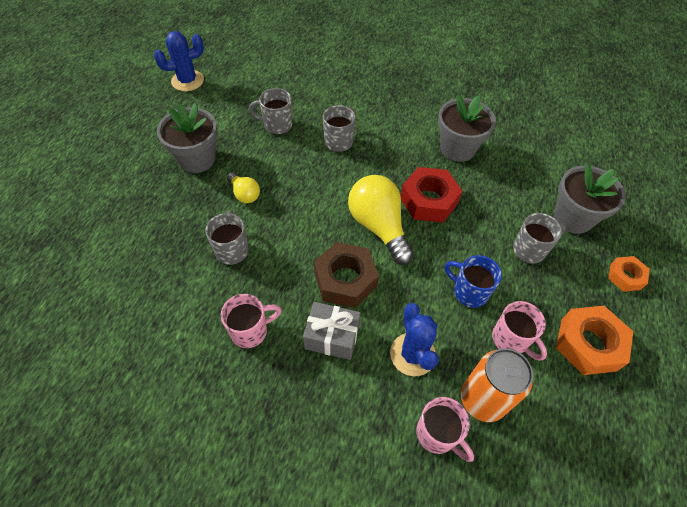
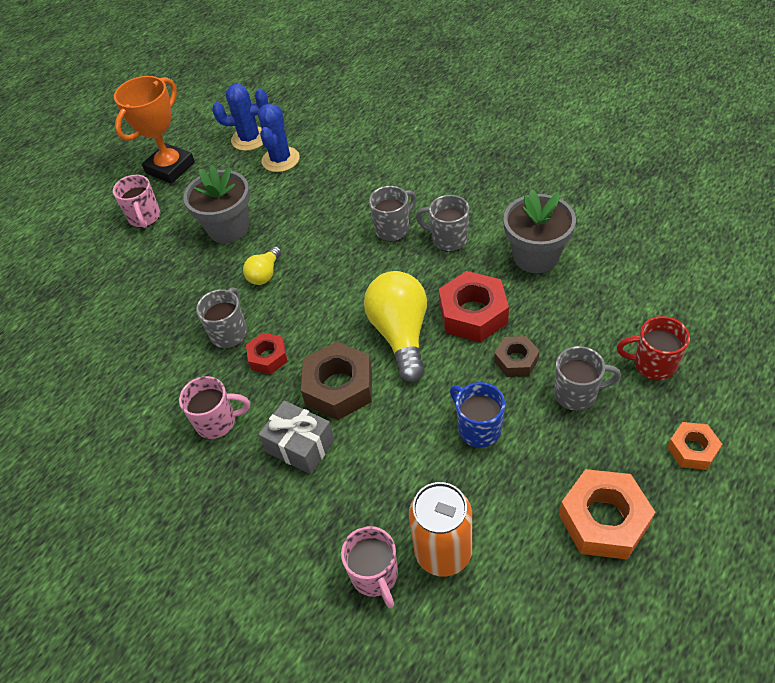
camera: 25 degrees right, 5 degrees down
(122, 113) = (170, 168): none -> orange trophy
(244, 194) = (265, 274): yellow light bulb -> yellow light bulb turned 45 degrees clockwise
(274, 265) = (268, 357): none -> red nut
(277, 125) = (329, 201): grey mug -> grey mug (448, 239)
(412, 354) = (382, 484): blue cactus -> blue cactus (280, 159)
(475, 232) = (516, 360): none -> brown nut
(511, 340) = (506, 493): pink mug -> pink mug (145, 218)
(573, 218) = (653, 364): grey flower pot -> red mug

